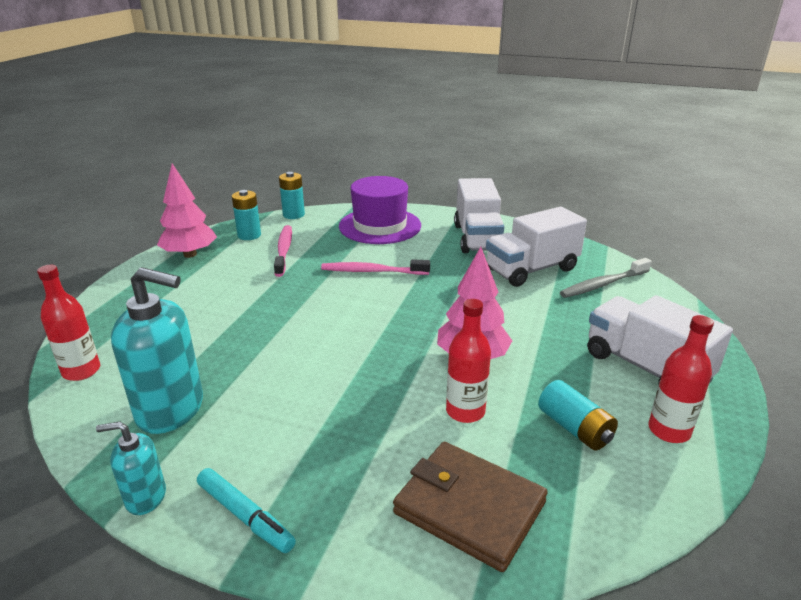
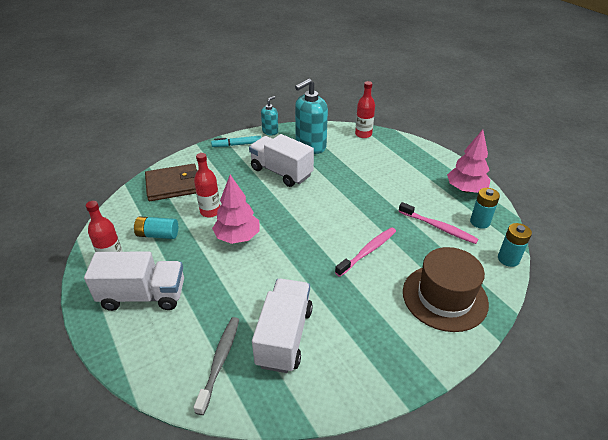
camera: 130 degrees right, 10 degrees up
(380, 226) = (444, 297): purple hat -> brown hat
(477, 238) = (366, 345): white truck -> white truck (281, 172)

